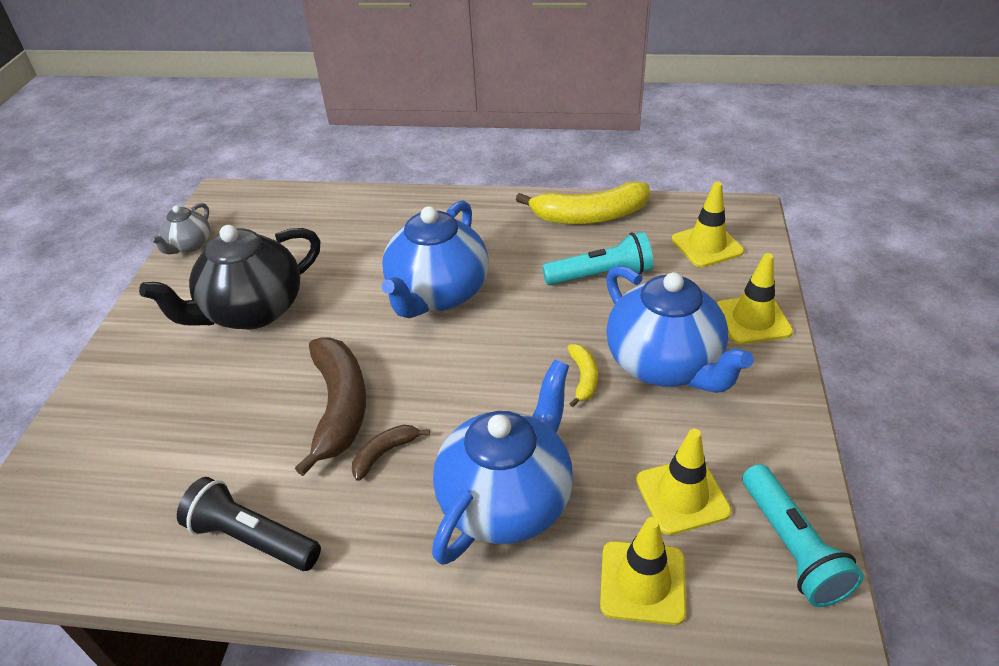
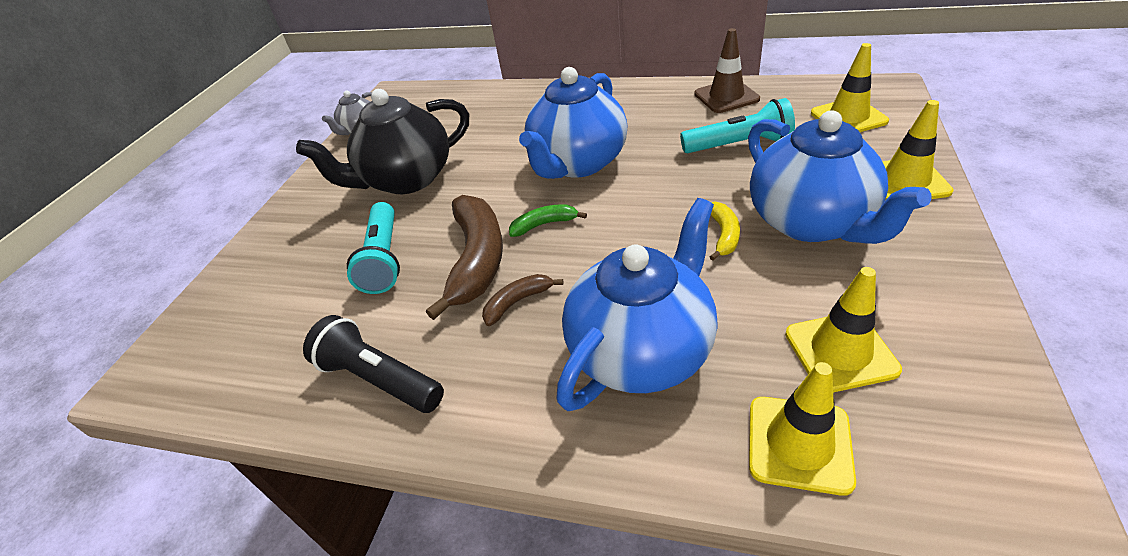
camera: 10 degrees right, 0 degrees up
(406, 366) = (544, 224): none -> green banana
(589, 216) = (726, 97): yellow banana -> brown traffic cone
(792, 547) = (982, 412): turquoise flashlight -> turquoise flashlight (384, 259)

